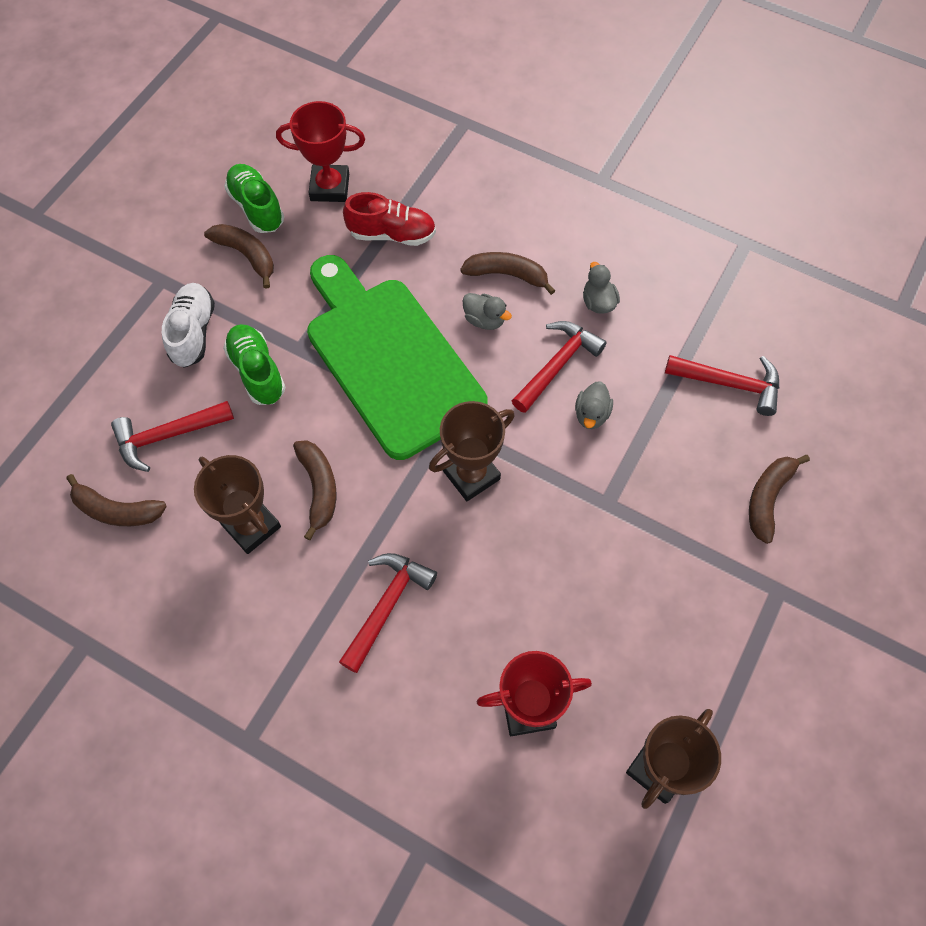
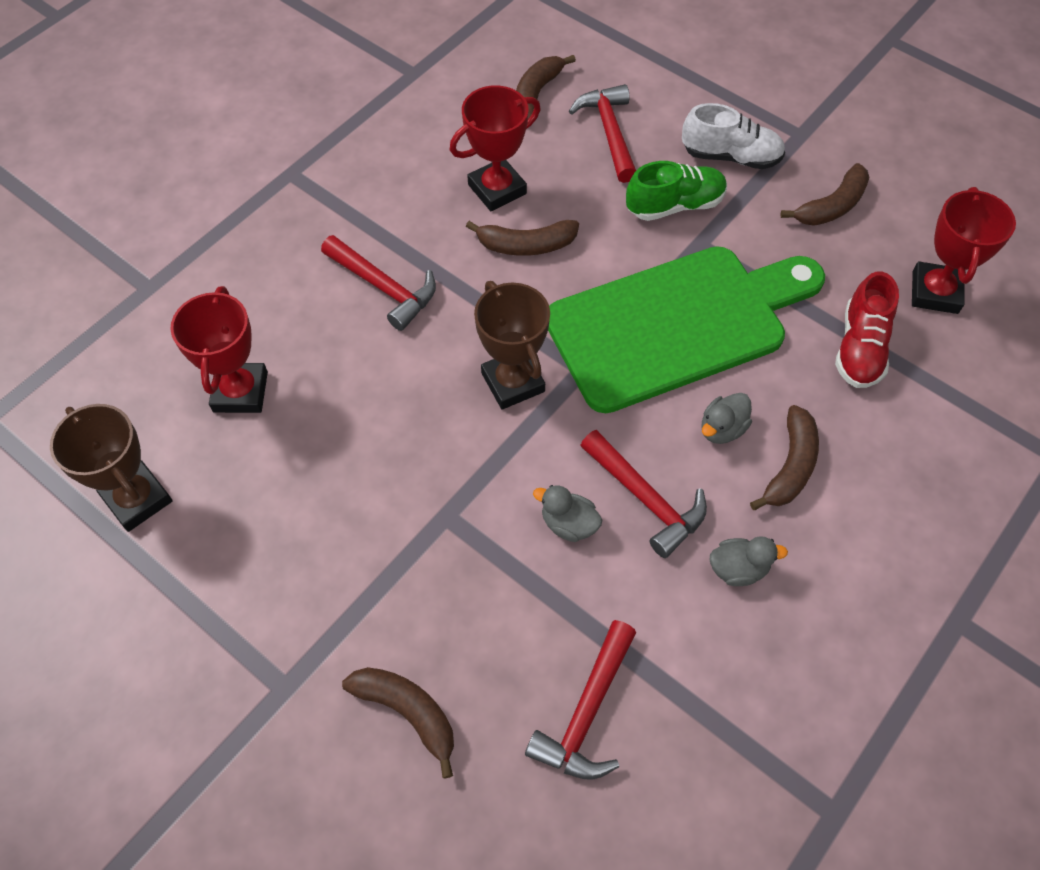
camera: 100 degrees right, 5 degrees down
(251, 526) = (497, 189): brown trophy -> red trophy
(256, 207) = (902, 220): green shoe -> none

